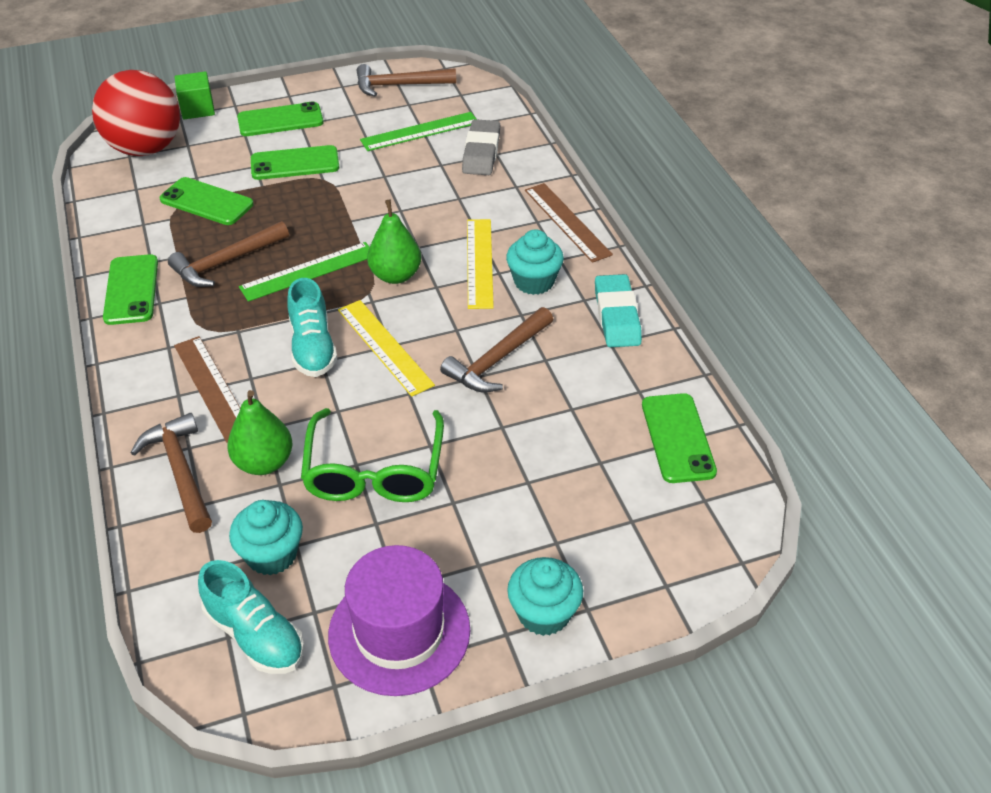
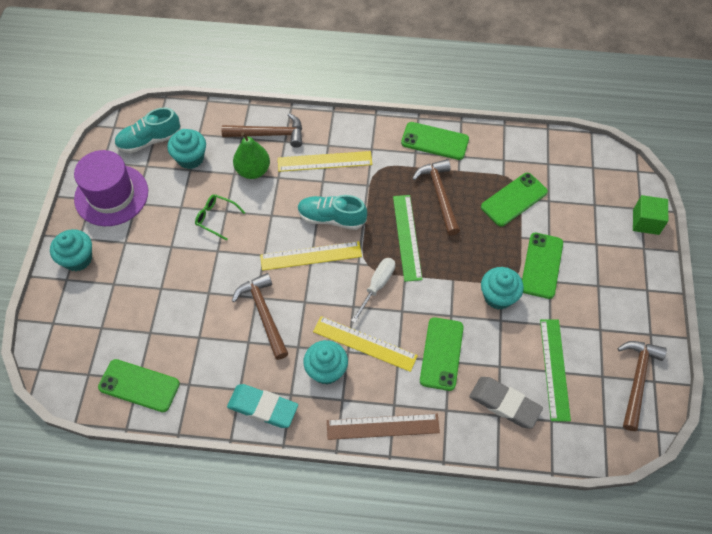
camera: 115 degrees right, 15 degrees up
(145, 148) = (599, 178): red ball -> none
(212, 387) = (324, 161): brown ruler -> yellow ruler
(280, 120) = (609, 273): green phone -> green phone (441, 354)
(354, 183) = (498, 296): none -> turquoise cupcake
(374, 470) = (216, 218): green glasses -> green glasses, size x0.50
(395, 275) = (377, 286): green pear -> white screwdriver

